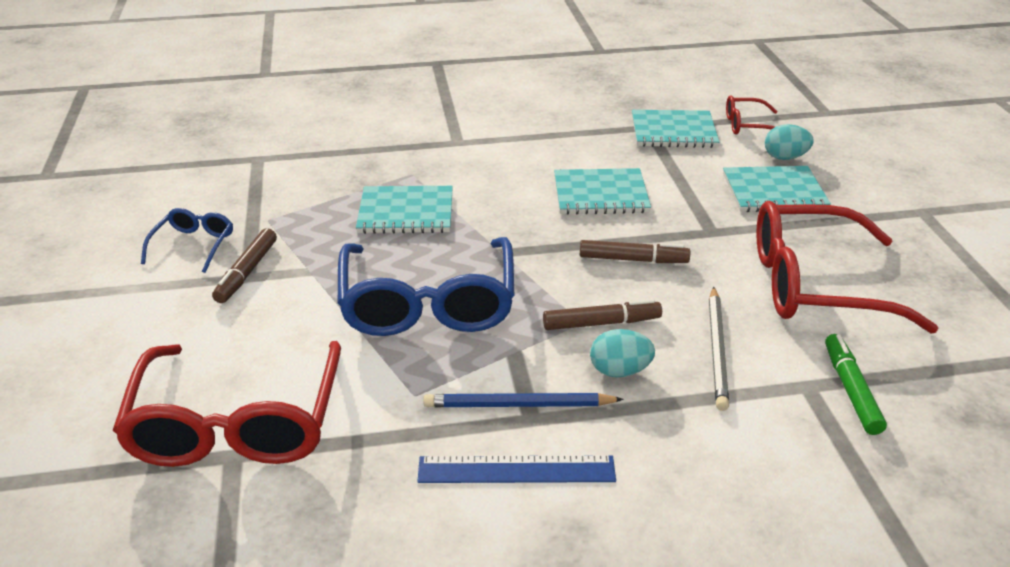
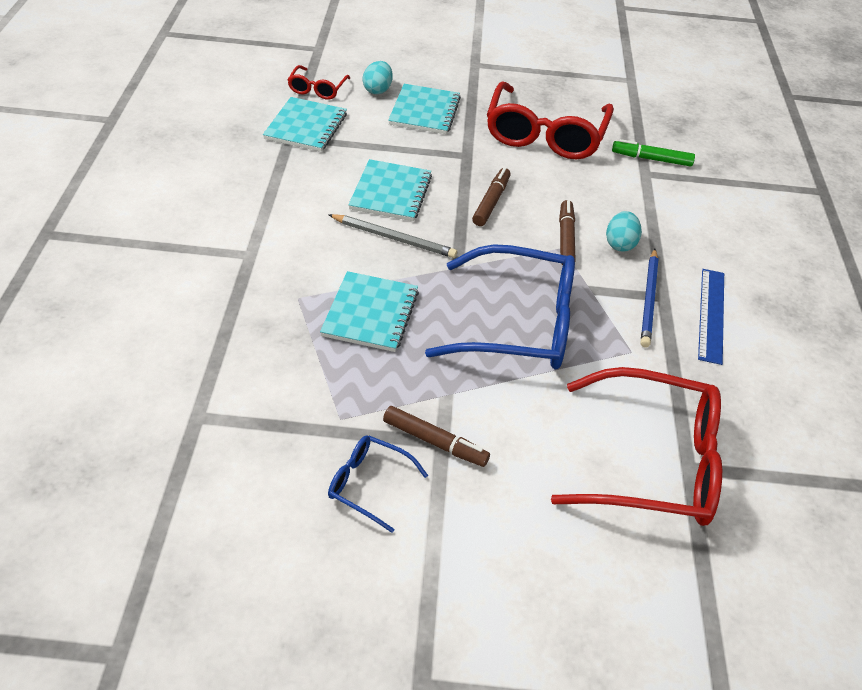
camera: 80 degrees left, 10 degrees up
(717, 350) = (605, 196): grey pencil -> grey pencil (394, 238)

